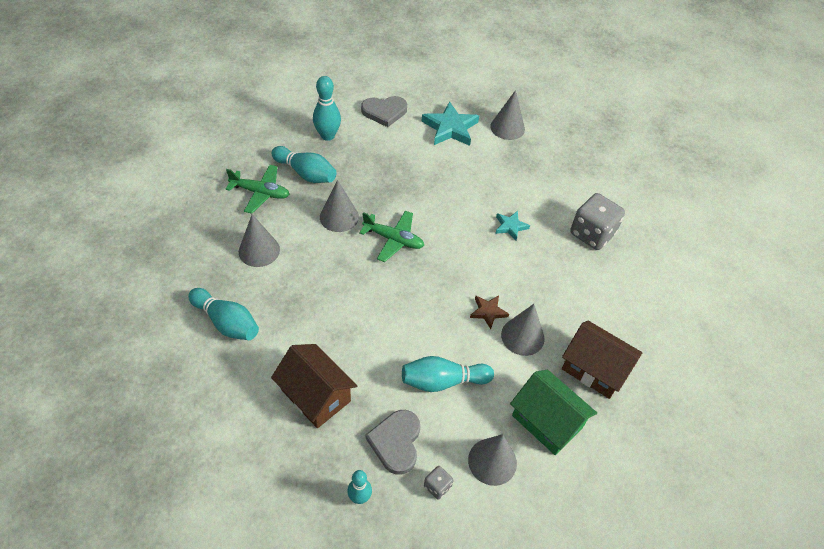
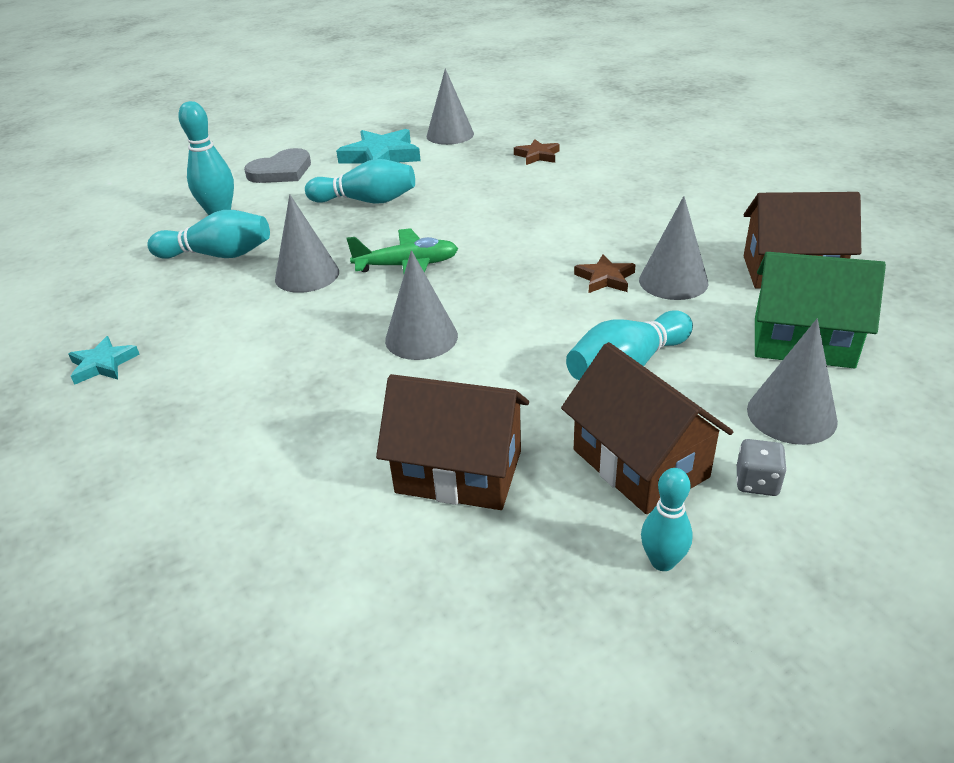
camera: 25 degrees left, 15 degrees down
(226, 322) = (222, 455): turquoise bowling pin -> turquoise bowling pin (366, 201)
(259, 250) = (210, 353): grey cone -> grey cone (421, 337)
(260, 193) = (161, 297): green plane -> none
(396, 442) = (639, 463): grey heart -> brown house
(510, 226) = (544, 201): turquoise star -> turquoise star (103, 364)
(543, 179) = (537, 155): none -> brown star
(592, 234) = (642, 173): grey dice -> none

